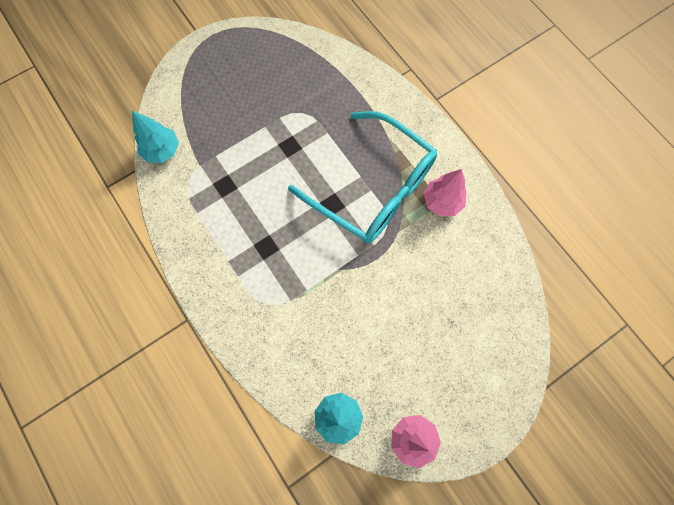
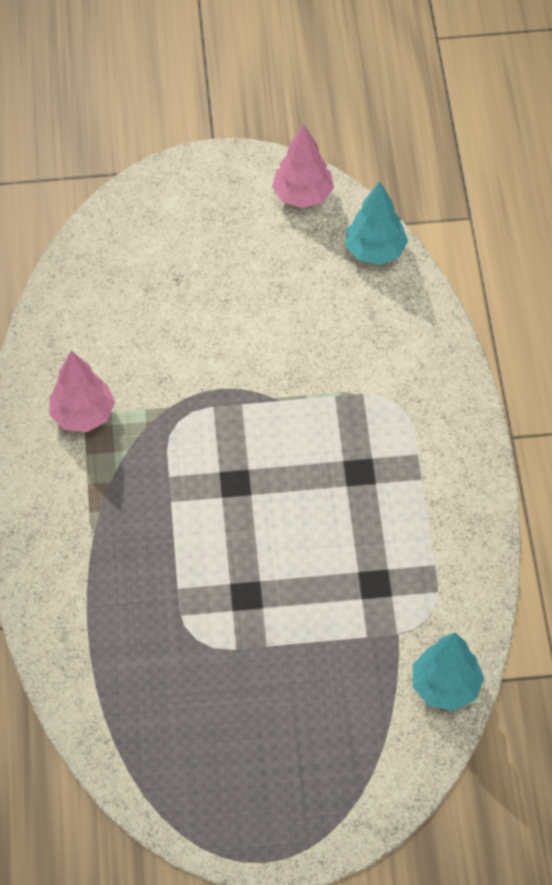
camera: 150 degrees left, 15 degrees down
(373, 188) = (163, 477): turquoise glasses -> none

